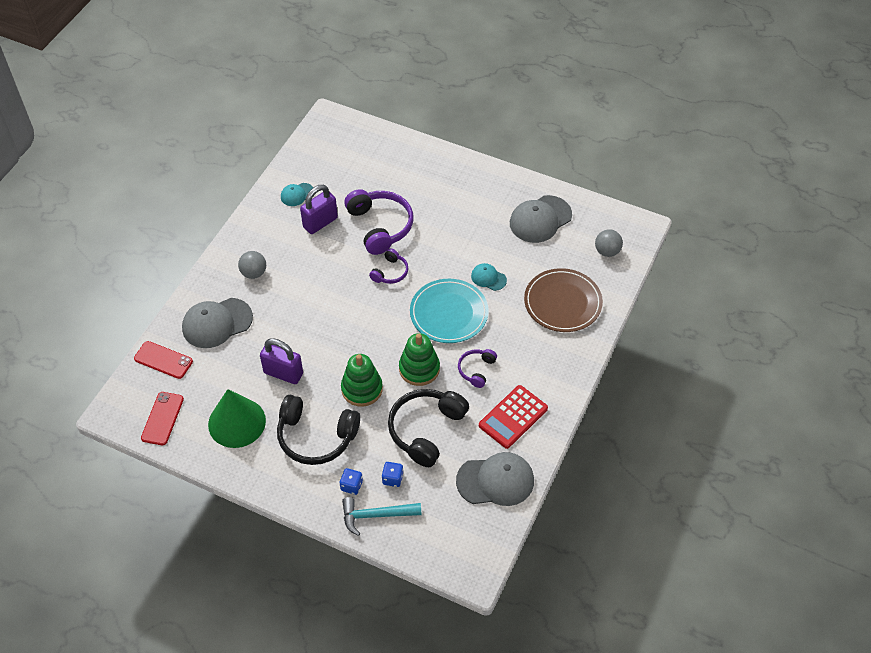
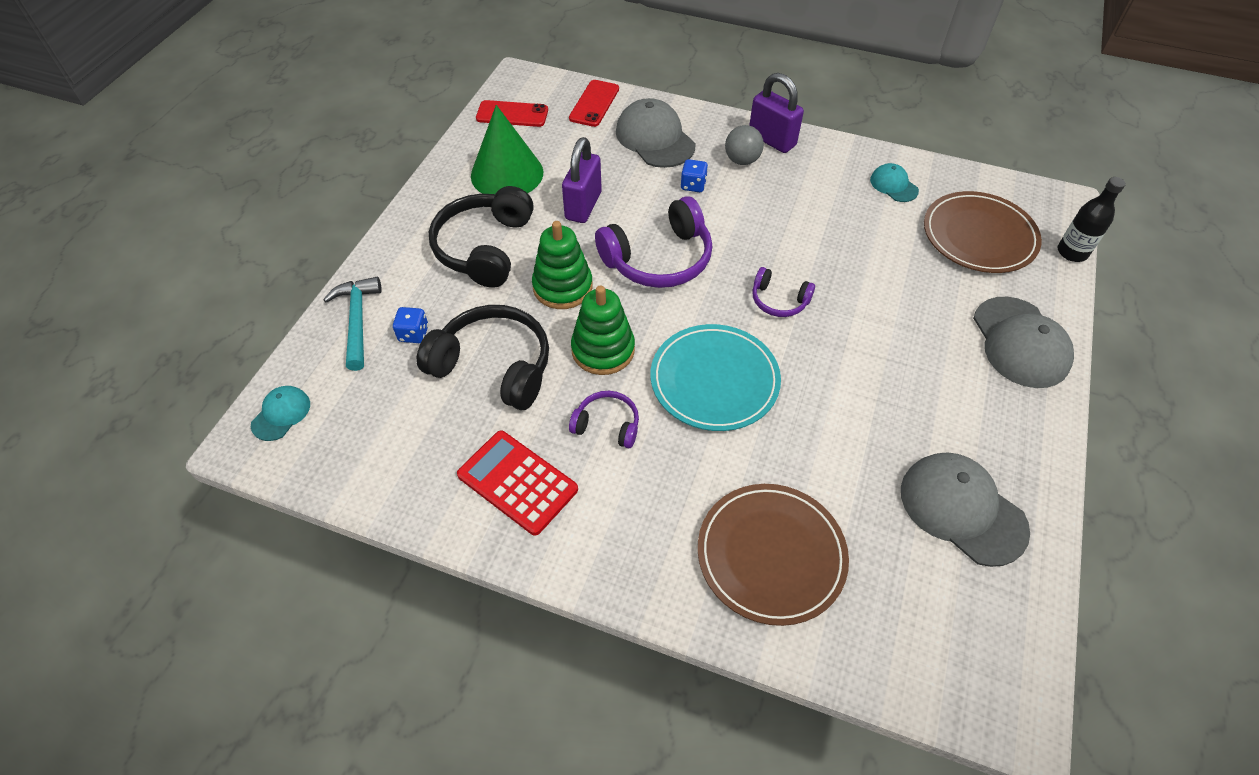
camera: 85 degrees right, 0 degrees up
(320, 223) = (850, 214): purple padlock -> purple padlock (772, 140)
(351, 164) = (979, 236): none -> brown plate
(351, 486) = (406, 291): blue dice -> blue dice (693, 185)
(372, 125) = (1072, 252): none -> black bottle
(380, 226) = (865, 280): purple headphones -> purple headphones (658, 259)
(488, 278) = (800, 432): turquoise cap -> turquoise cap (281, 414)
(495, 481) = (399, 463): grey cap -> grey cap (1020, 342)
(607, 251) = (920, 639): grey ball -> none

